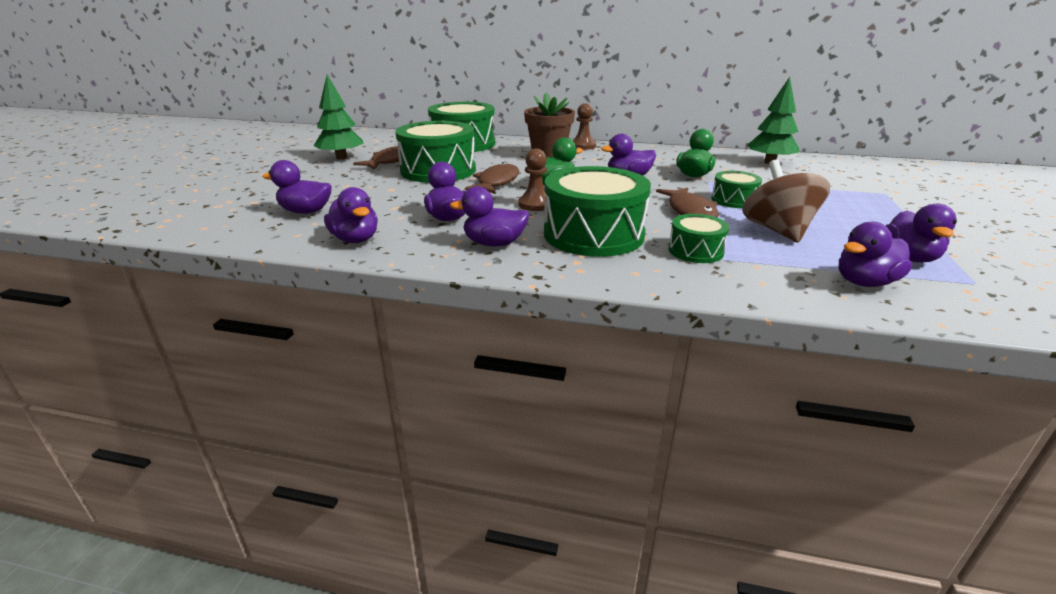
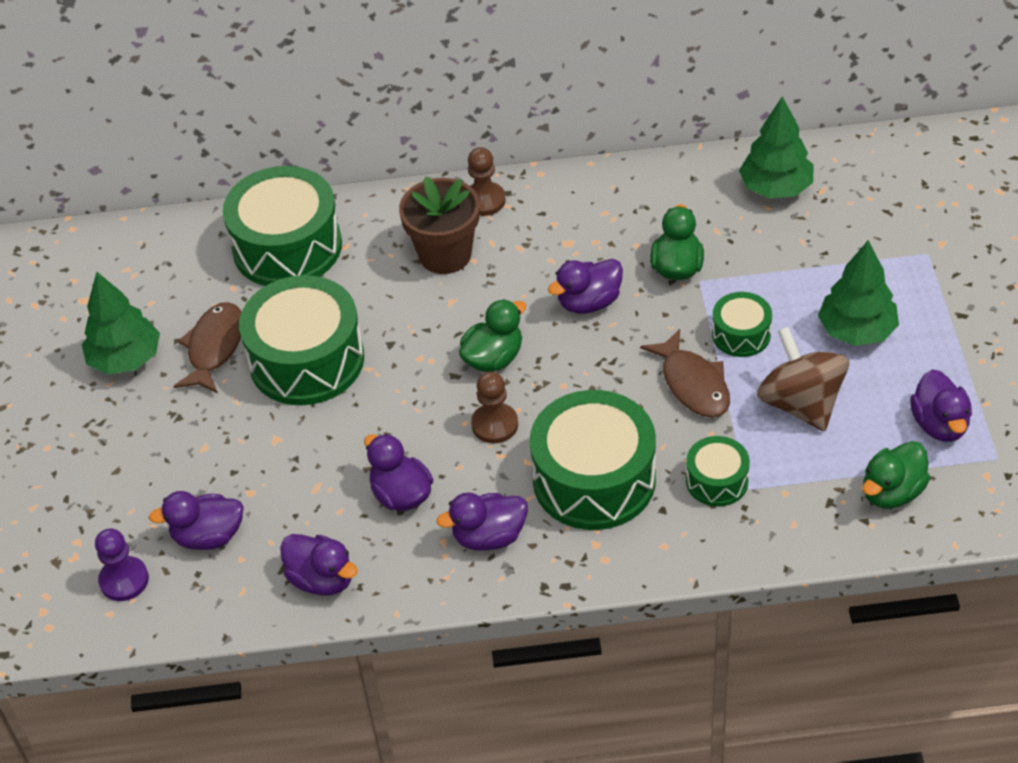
camera: 15 degrees left, 20 degrees up
(232, 217) = (124, 580): none -> purple pawn
(496, 182) = (412, 374): brown fish -> none
(827, 211) = (856, 331): none -> green tree
(865, 282) = (892, 492): purple duck -> green duck

